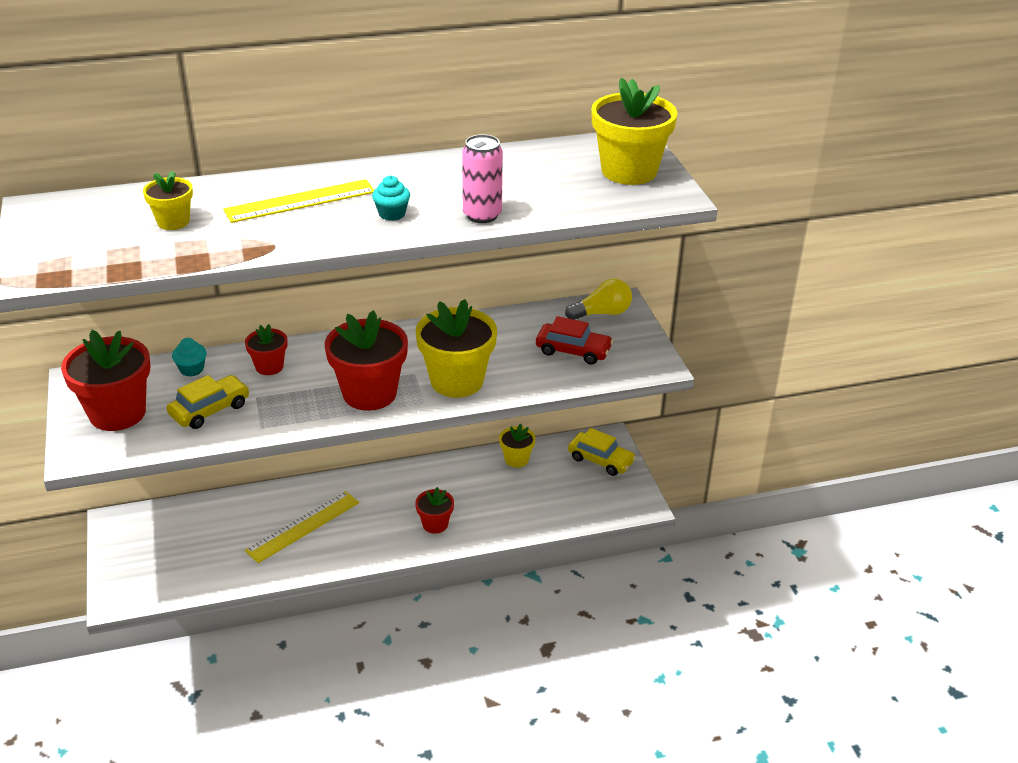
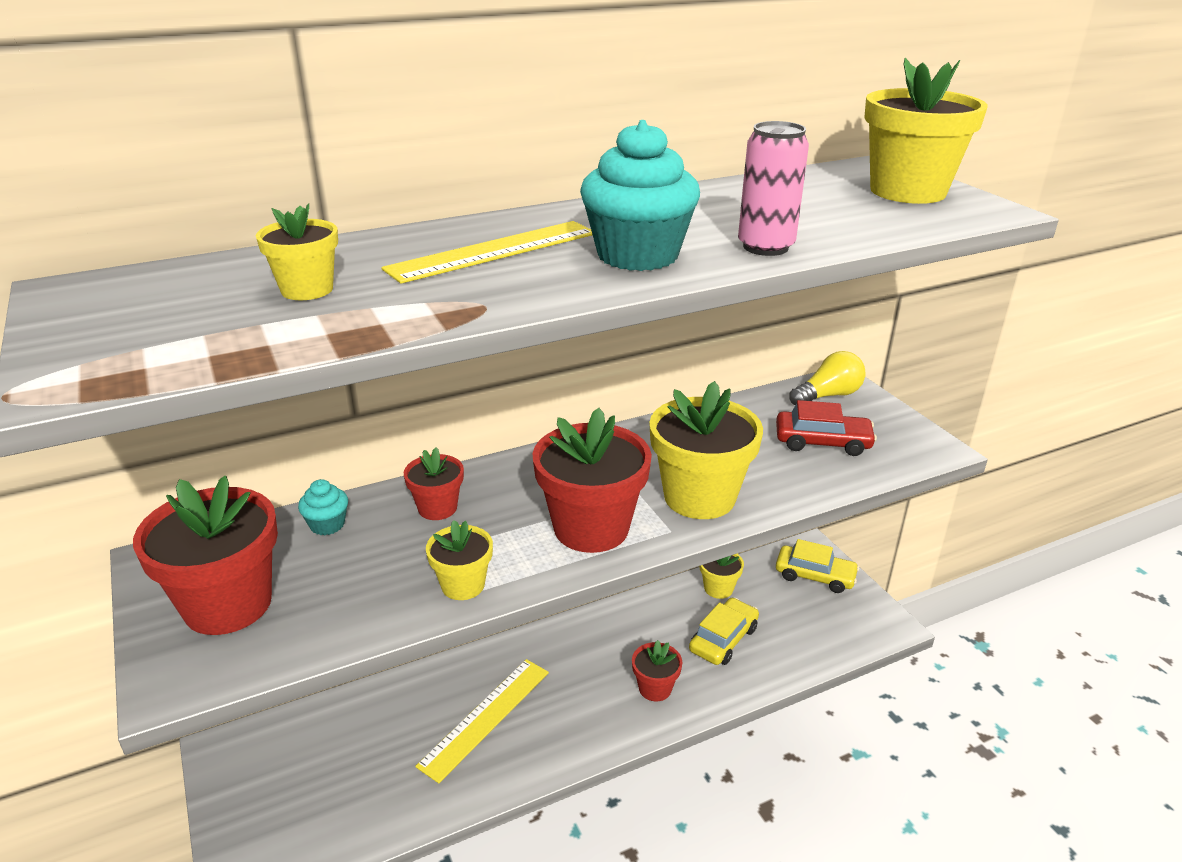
camera: 10 degrees left, 5 degrees down
(210, 410) = (369, 580): yellow car -> yellow car (723, 639)
(269, 420) = (463, 585): none -> yellow flower pot
(392, 214) = (637, 255): turquoise cupcake -> turquoise cupcake, size x2.06

